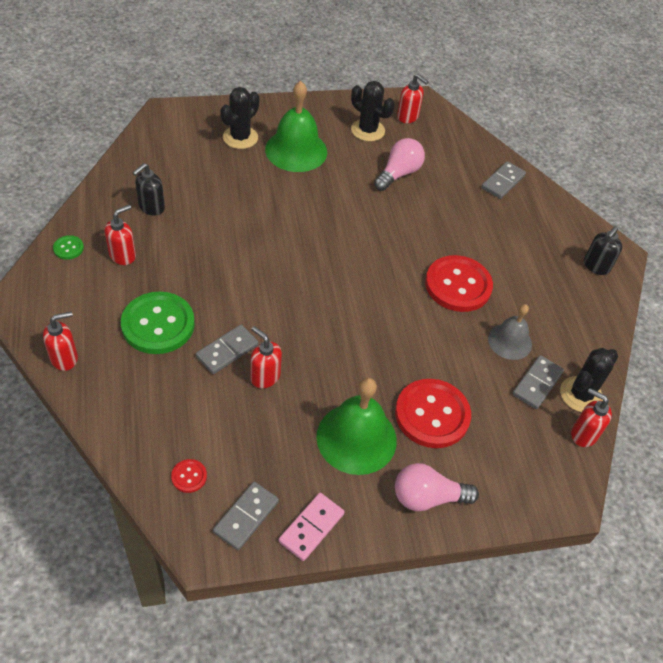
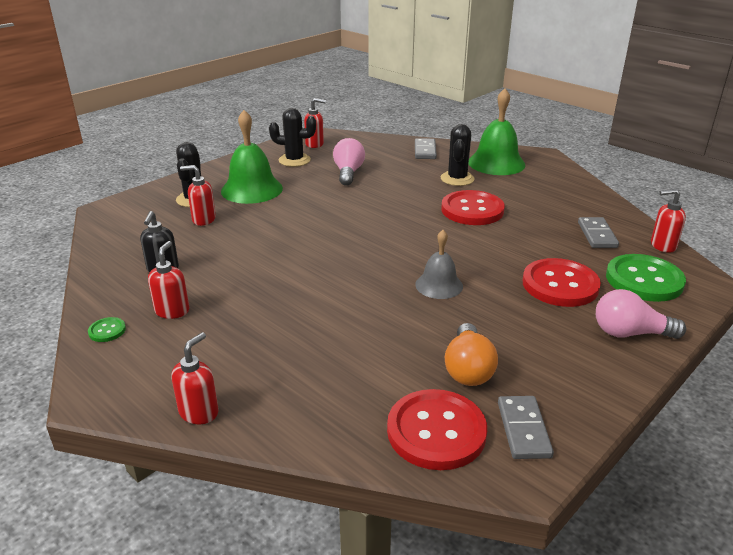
camera: 30 degrees left, 20 degrees down
(158, 324) = (266, 341): green button -> green button (644, 280)
(189, 476) = (436, 431): red button -> red button, size x2.31
(227, 351) = (353, 327): grey domino -> none
(265, 376) = (407, 327): red soap dispenser -> red soap dispenser (203, 219)
(266, 443) = (468, 369): none -> orange light bulb
(311, 527) = (582, 403): pink domino -> none
(356, 438) = (530, 327): green bell -> green bell (496, 163)
(427, 497) = (629, 333): pink light bulb -> pink light bulb turned 45 degrees clockwise
(509, 341) = (547, 222): grey bell -> grey bell (439, 285)
(581, 394) = (629, 227): black cactus -> black cactus (457, 179)
(596, 266) = (541, 166): black soap dispenser -> none

